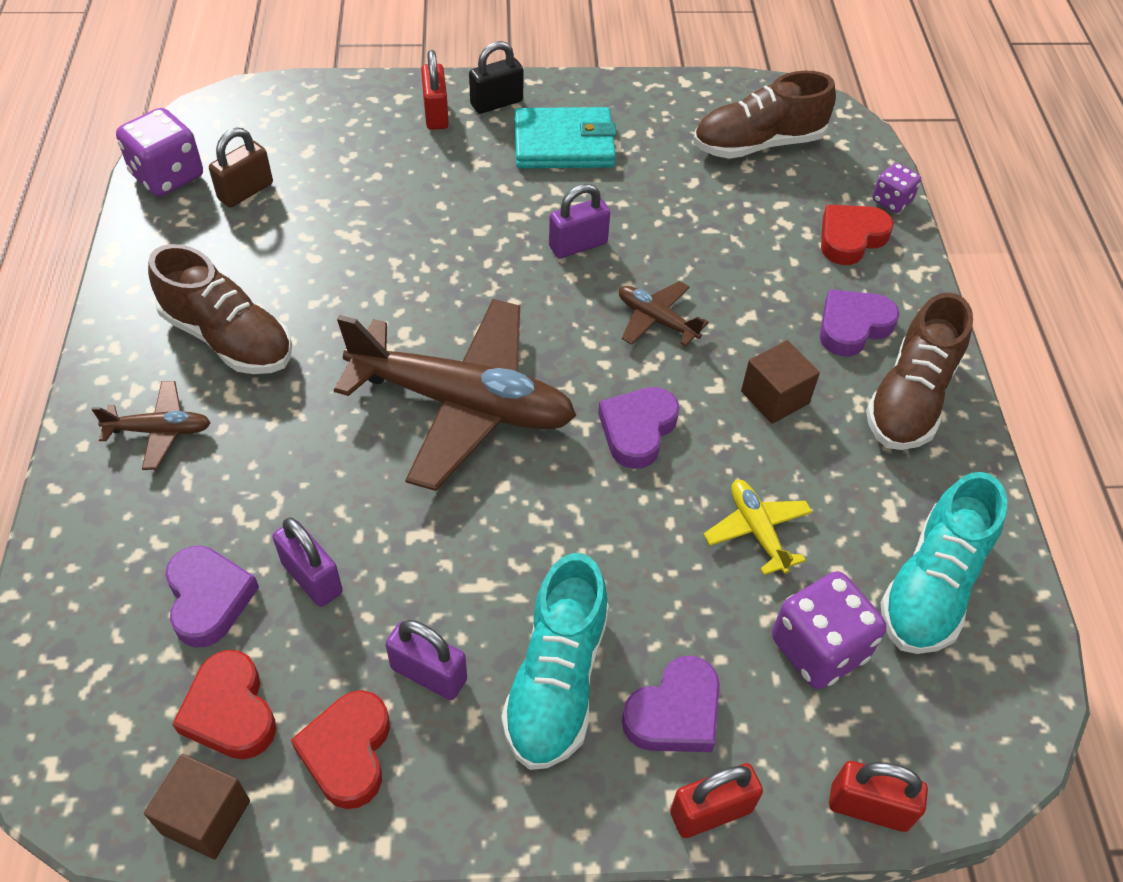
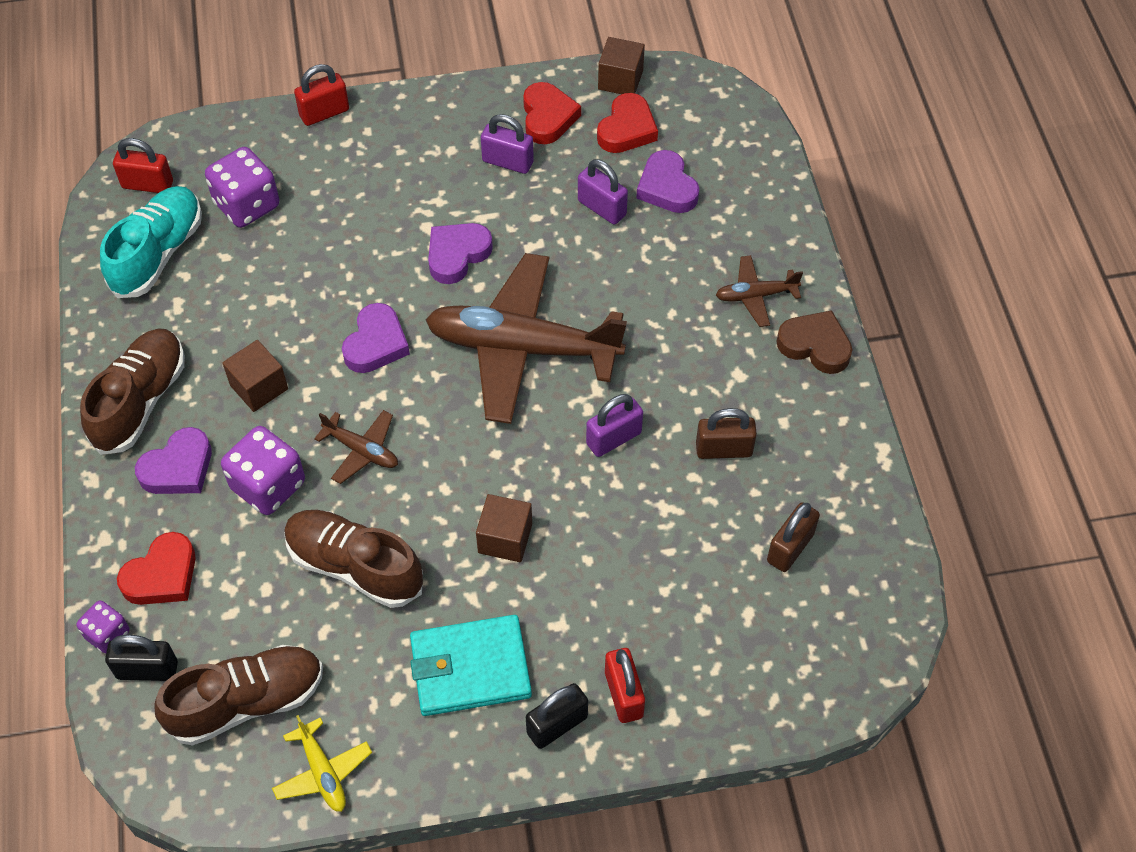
camera: 175 degrees right, 5 degrees up
(120, 365) = (815, 345): none -> brown heart
(168, 176) = (877, 556): purple dice -> purple dice (268, 485)
(228, 338) = (737, 382): brown shoe -> brown shoe (355, 566)
(230, 711) = (627, 129): red heart -> red heart turned 60 degrees clockwise
(272, 276) = (724, 449): none -> brown padlock
(517, 229) = (505, 538): none -> brown cube
(556, 680) = (424, 167): turquoise shoe -> none
(578, 245) = (441, 526): purple padlock -> purple padlock (613, 438)
(675, 713) = (346, 158): purple heart -> purple heart (457, 255)
(757, 531) = (283, 276): yellow plane -> yellow plane (322, 772)
(849, 173) = (147, 670): none -> black padlock
(869, 807) = (228, 125): red padlock -> red padlock (147, 185)

